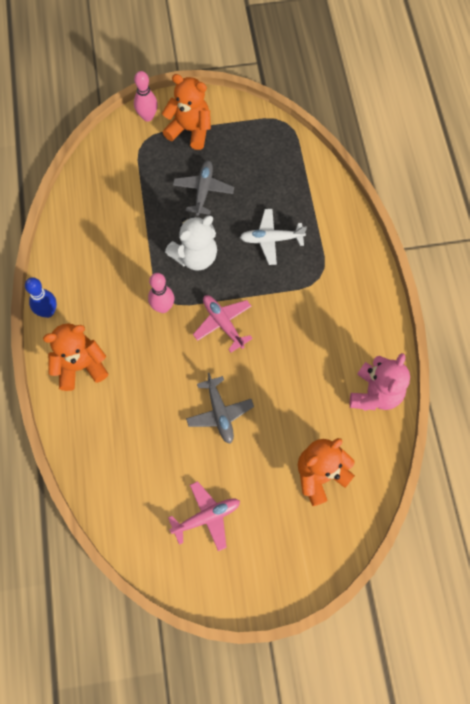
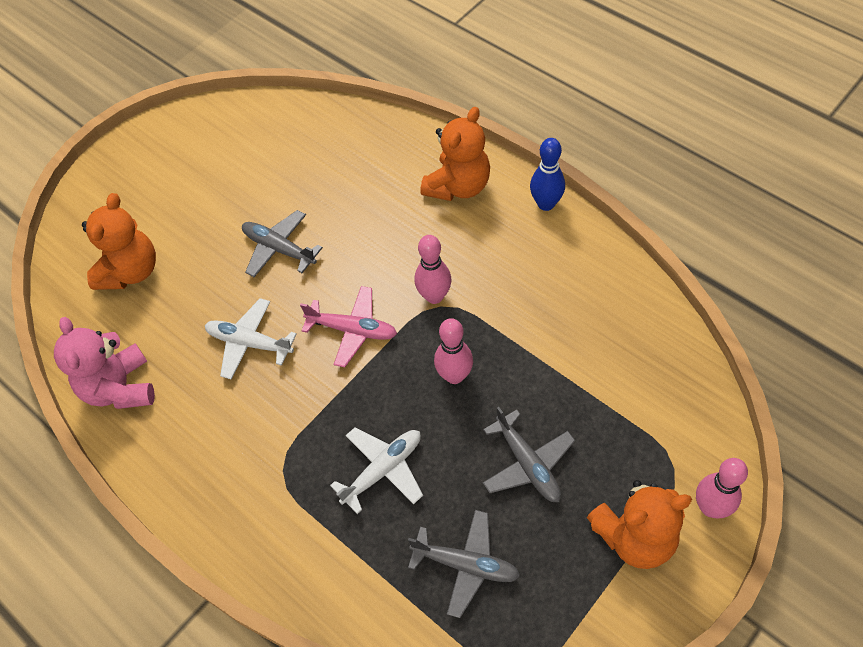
camera: 145 degrees right, 10 degrees down
(195, 256) = (454, 375): white teddy bear -> pink bowling pin
(207, 517) = (219, 167): pink plane -> none
(270, 173) = (466, 565): none -> grey plane
(284, 362) = (249, 343): none -> white plane

